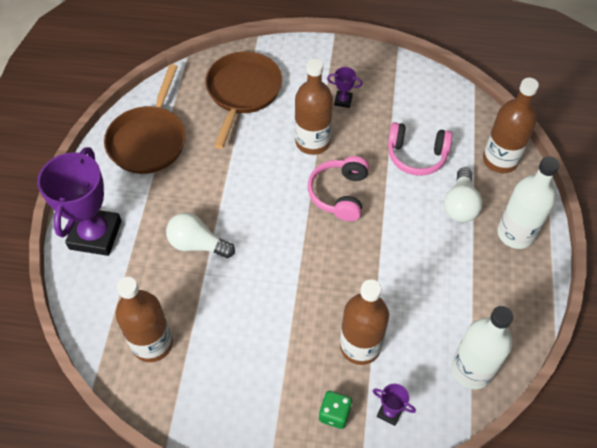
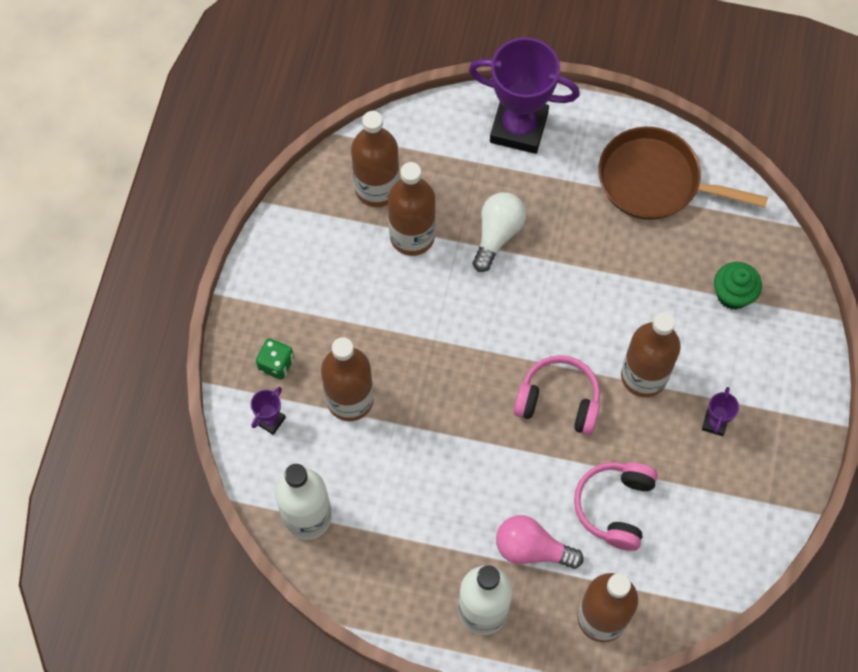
camera: 95 degrees right, 10 degrees up
(200, 310) = (412, 236): none -> brown bottle
(242, 92) = (733, 294): brown pan -> green cupcake
(460, 205) = (532, 549): white light bulb -> pink light bulb

